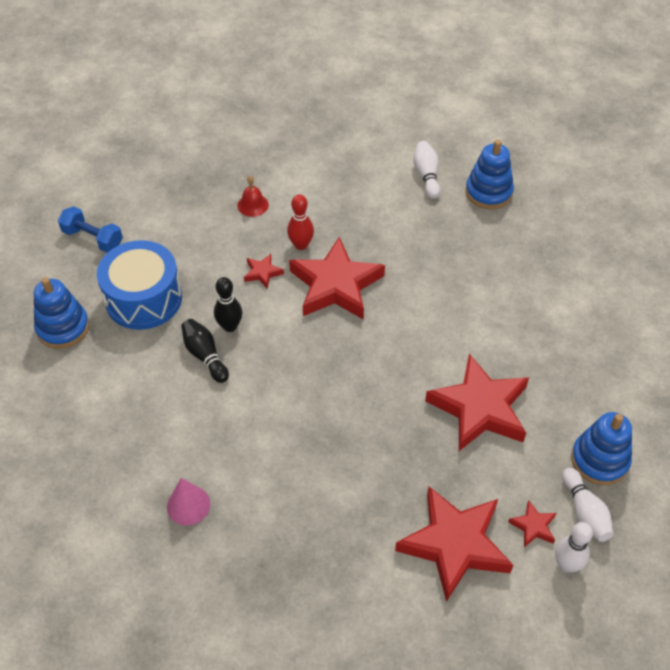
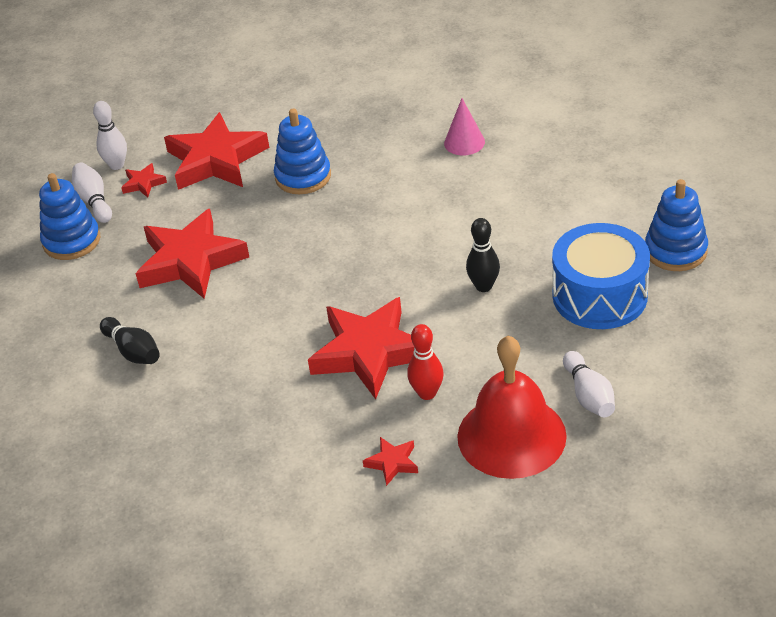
camera: 175 degrees right, 10 degrees down
(93, 238) = (706, 351): blue dumbbell -> none
(205, 355) = (500, 254): black bowling pin -> black bowling pin (133, 351)
(253, 205) = (511, 436): red bell -> red bell, size x2.39
(262, 273) = (466, 350): red star -> red star (392, 463)
(426, 175) = (265, 530): white bowling pin -> white bowling pin (589, 395)
(488, 192) = (170, 519): blue stacking toy -> blue stacking toy (303, 177)

